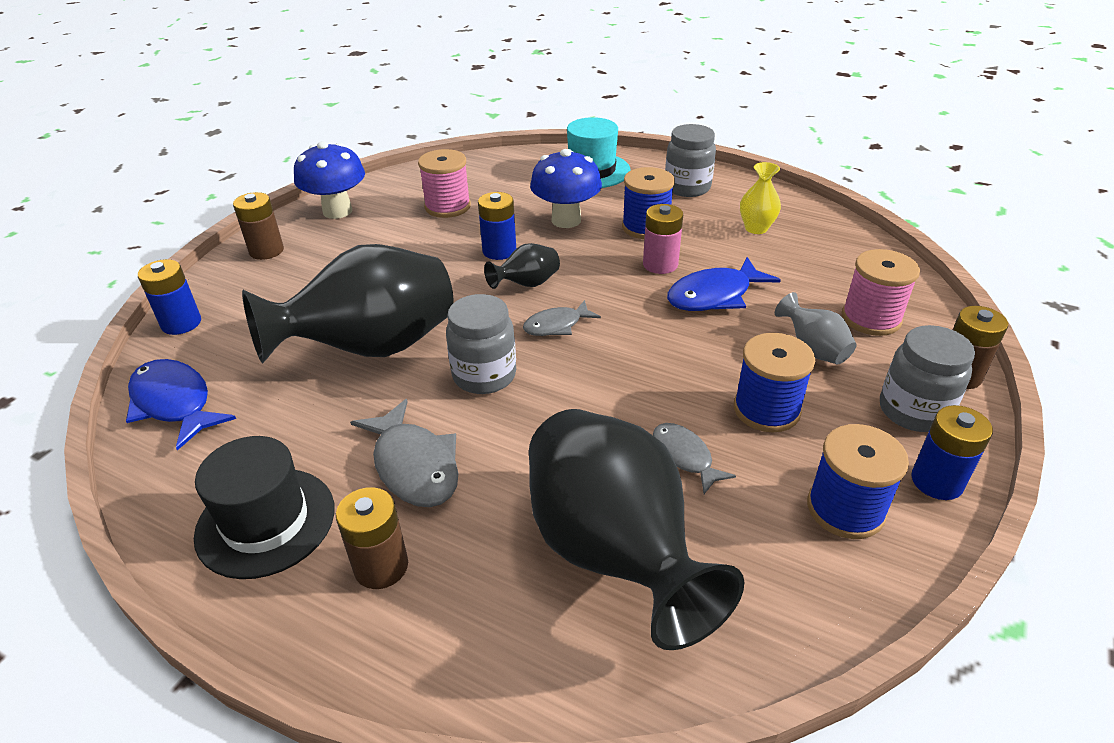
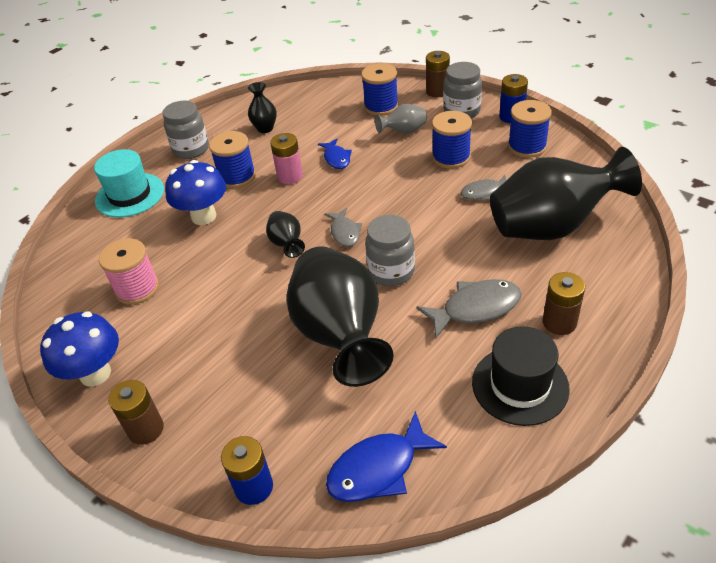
camera: 75 degrees left, 5 degrees up
(499, 251) = (231, 257): blue battery -> none
(714, 295) = (336, 158): blue fish -> blue fish, size x0.62
(756, 228) = (265, 128): yellow vase -> black vase
(871, 318) = (381, 106): pink spool -> blue spool

